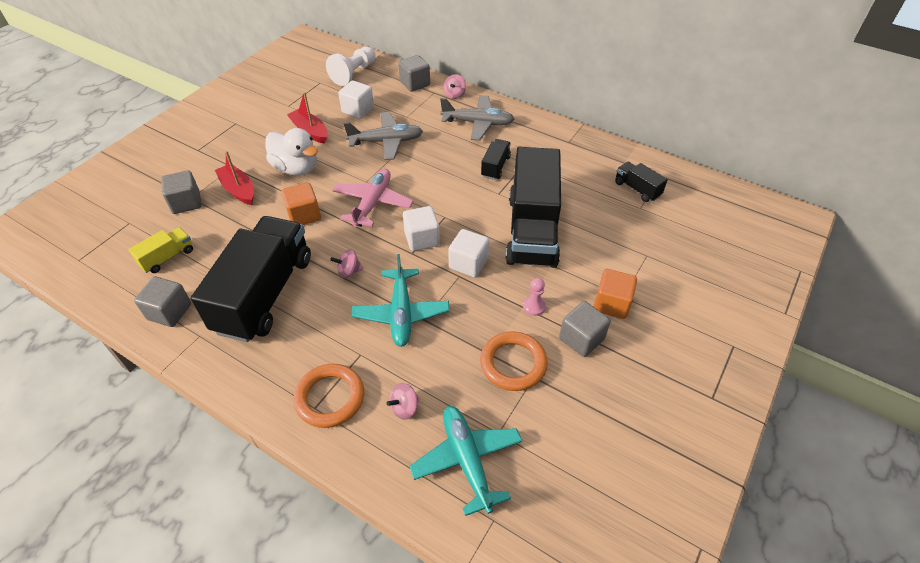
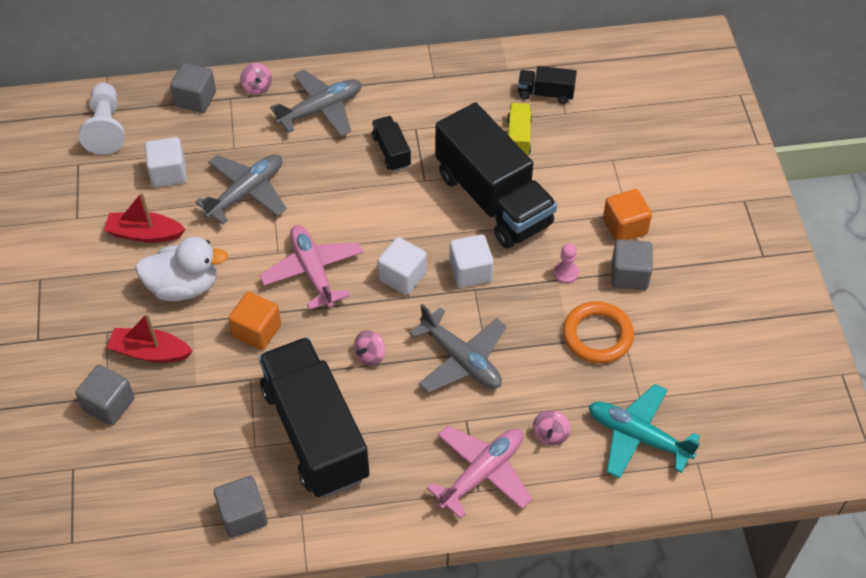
camera: 40 degrees left, 5 degrees up
(167, 257) = (168, 471): yellow truck -> yellow truck (518, 138)
(330, 398) = (482, 473): orange ring -> pink plane
(401, 313) = (461, 359): turquoise plane -> grey plane

